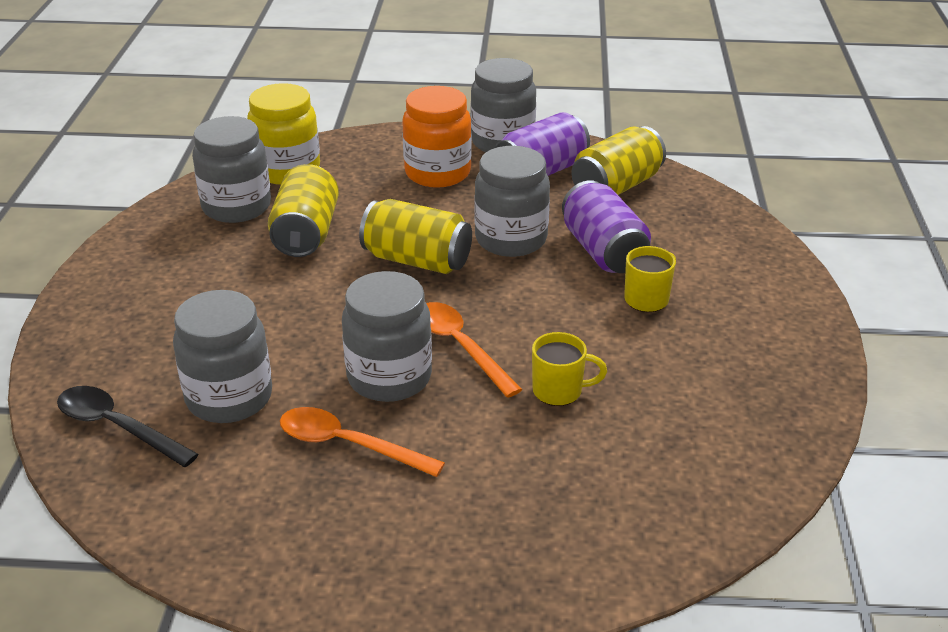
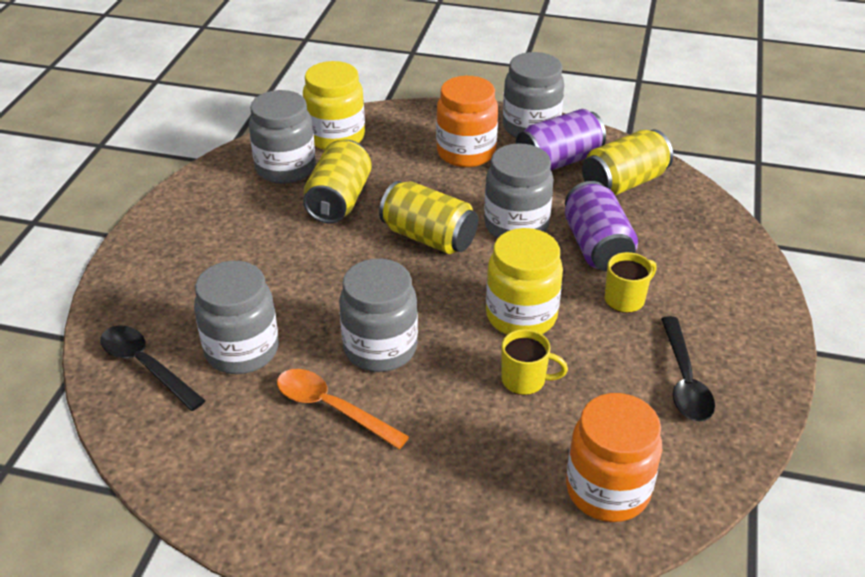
camera: 10 degrees right, 5 degrees up
(460, 347) = (448, 326): orange spoon -> none
(539, 328) = (521, 316): none -> yellow jar
(677, 489) = (607, 490): none -> orange jar
(730, 371) = (684, 380): none -> black spoon

